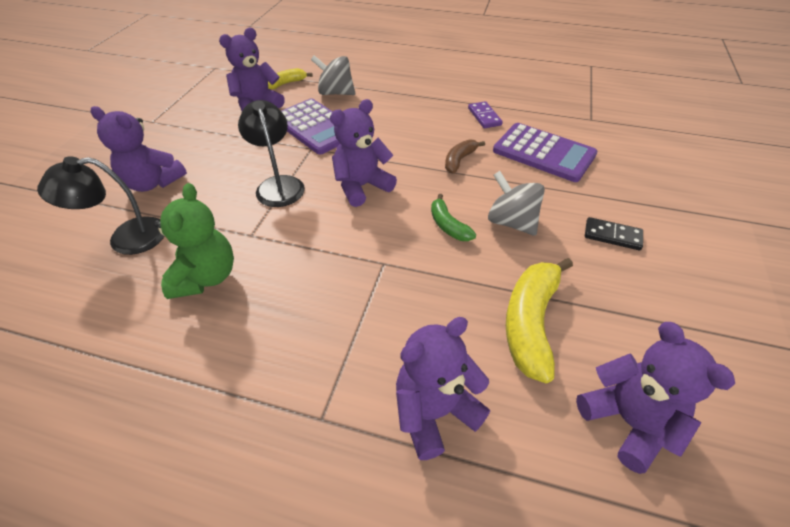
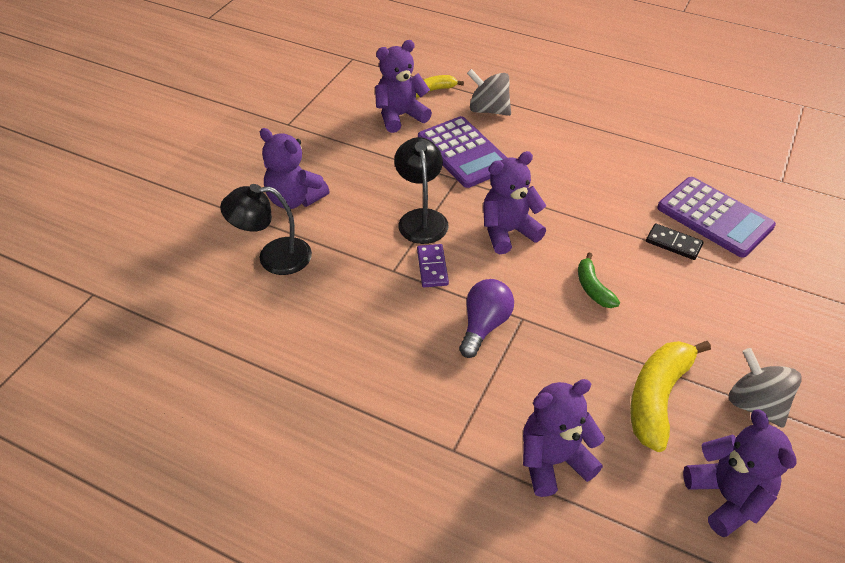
camera: 10 degrees right, 0 degrees up
(206, 277) = (351, 308): green teddy bear -> none
(346, 275) = (484, 325): none -> purple light bulb
(459, 160) = (617, 214): brown banana -> none
(484, 117) = (656, 162): purple domino -> purple domino (432, 267)
(511, 222) = (660, 293): grey spinning top -> grey spinning top (755, 404)
(612, 236) = (765, 323): black domino -> black domino (673, 243)

